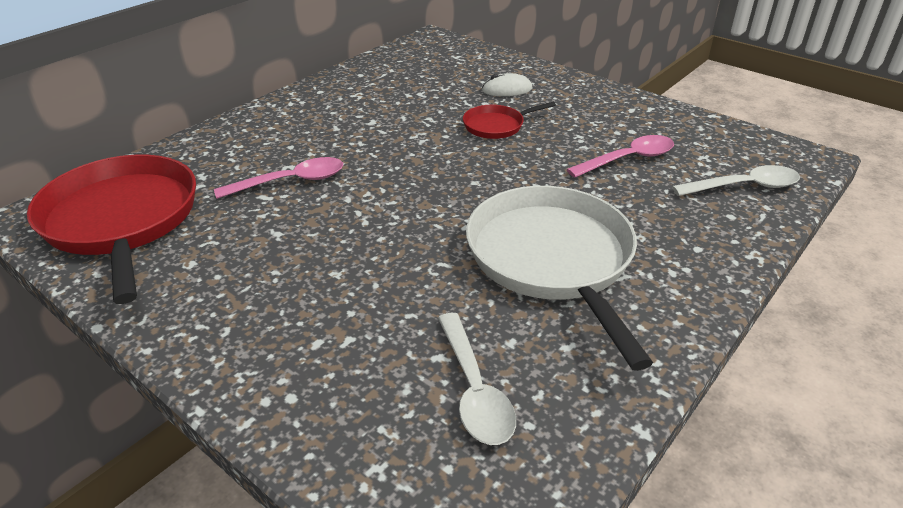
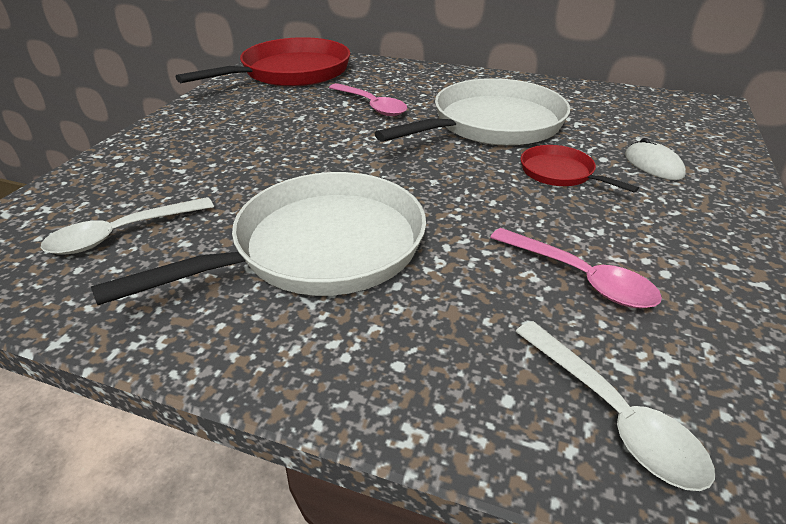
camera: 70 degrees right, 0 degrees up
(391, 129) = (492, 124): none -> white pan

